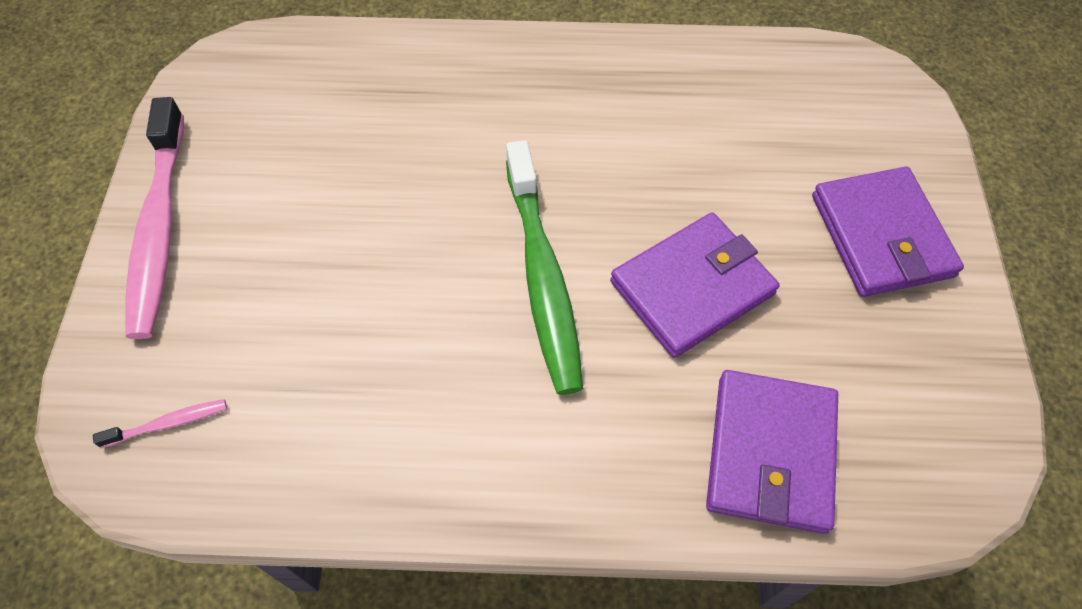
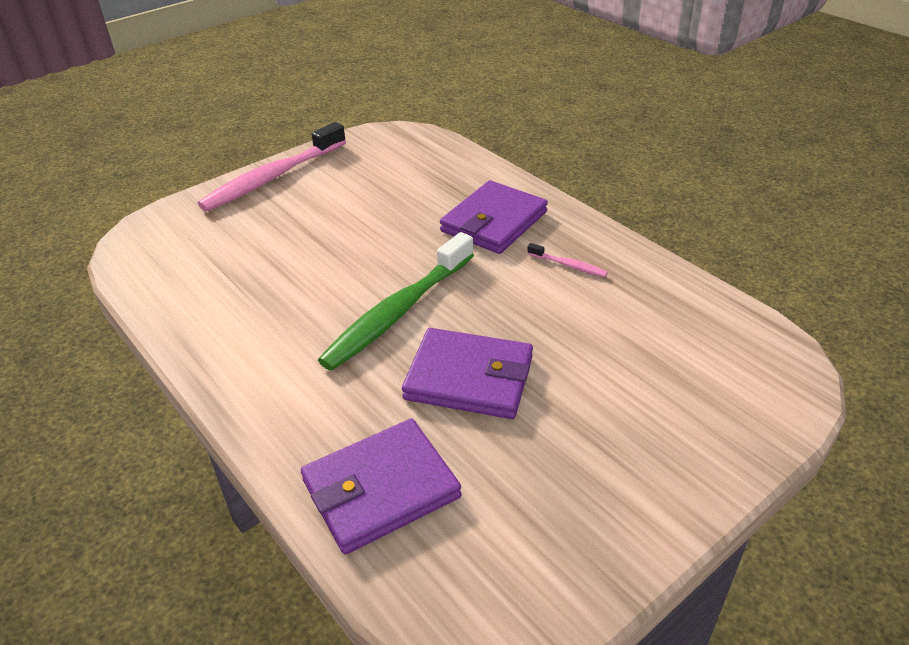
camera: 50 degrees right, 20 degrees down
(168, 423) = (164, 246): pink toothbrush -> pink toothbrush (568, 265)
(881, 236) = (641, 449): purple wallet -> purple wallet (494, 222)

